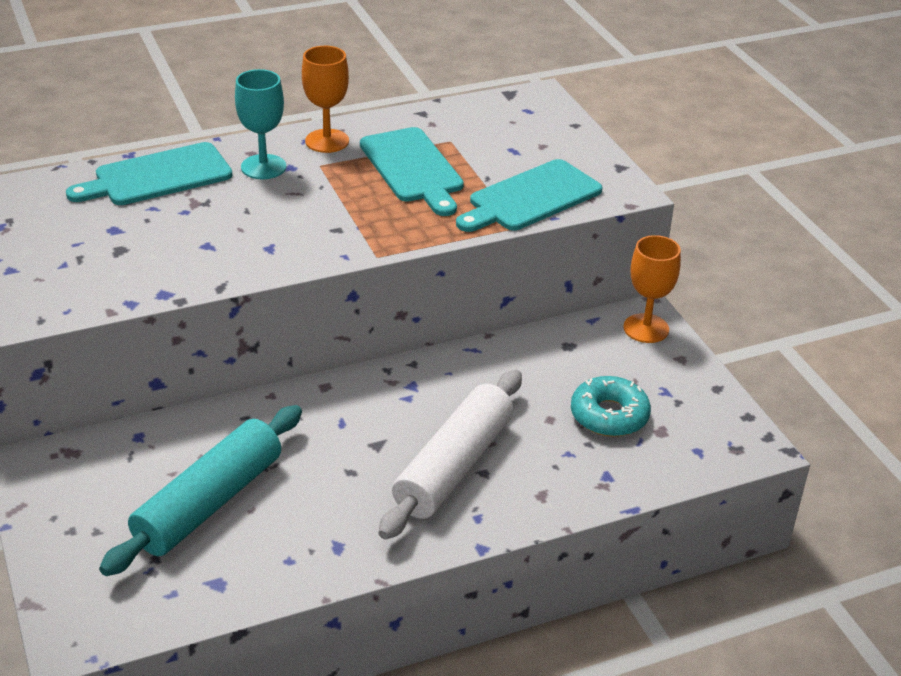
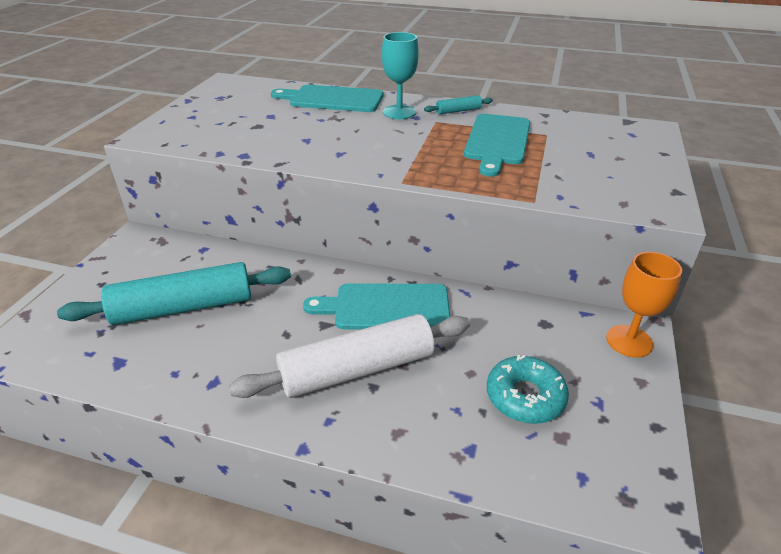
camera: 40 degrees right, 0 degrees up
(327, 141) = (458, 111): orange goblet -> turquoise rolling pin
(530, 198) = (568, 186): turquoise cutting board -> turquoise cutting board (386, 307)

